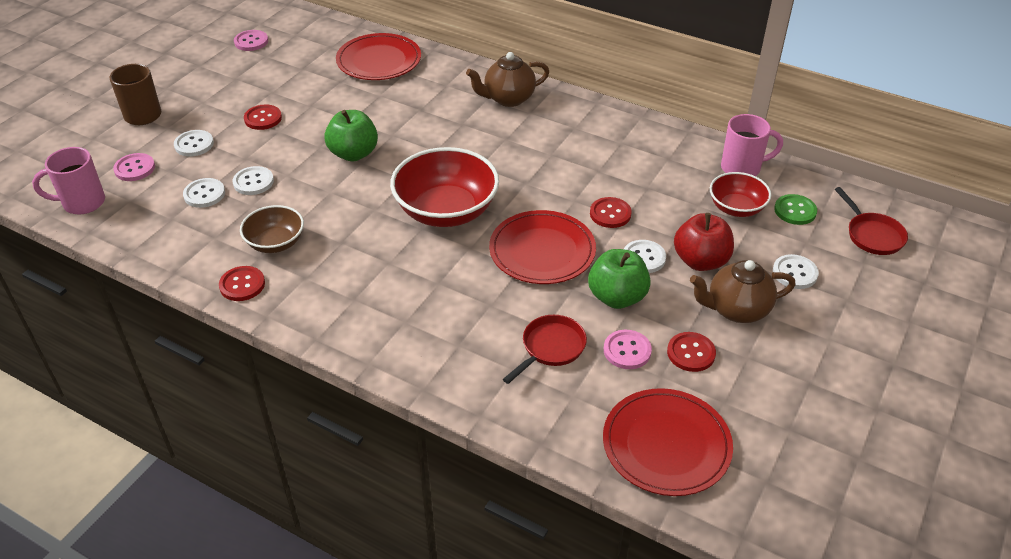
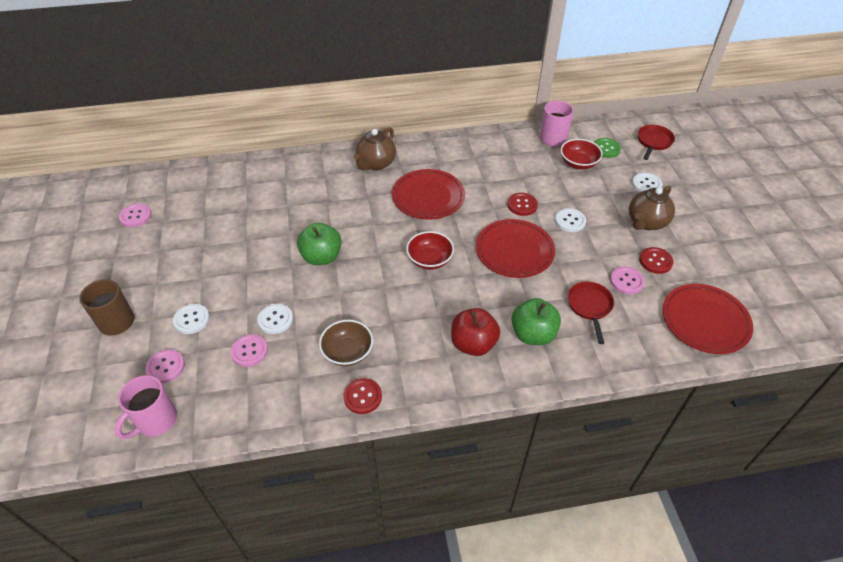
camera: 40 degrees left, 5 degrees up
(204, 194) = (249, 351): white button -> pink button
(263, 118) = (222, 269): red button -> none
(379, 61) = (255, 181): red plate -> red plate (428, 197)
(446, 211) = (430, 260): red bowl -> red bowl, size x0.57
(617, 297) = (585, 253): green apple -> green apple (533, 334)
(700, 261) = (598, 205): red apple -> red apple (473, 344)
(872, 235) = (653, 142): red pan -> red pan turned 90 degrees counterclockwise

